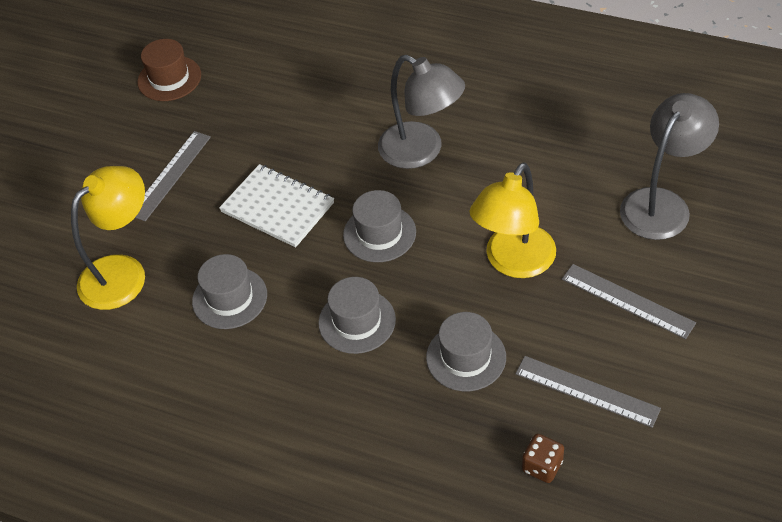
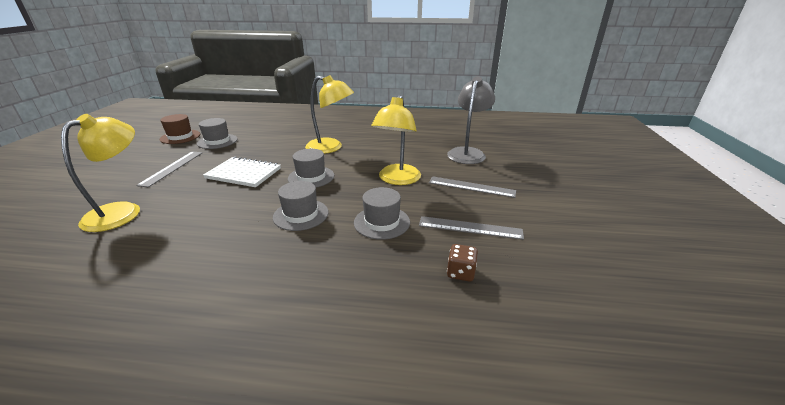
camera: 20 degrees left, 20 degrees down
(229, 298) = (205, 214): grey hat -> grey hat (217, 141)
(421, 151) = (331, 148): grey lamp -> yellow lamp

